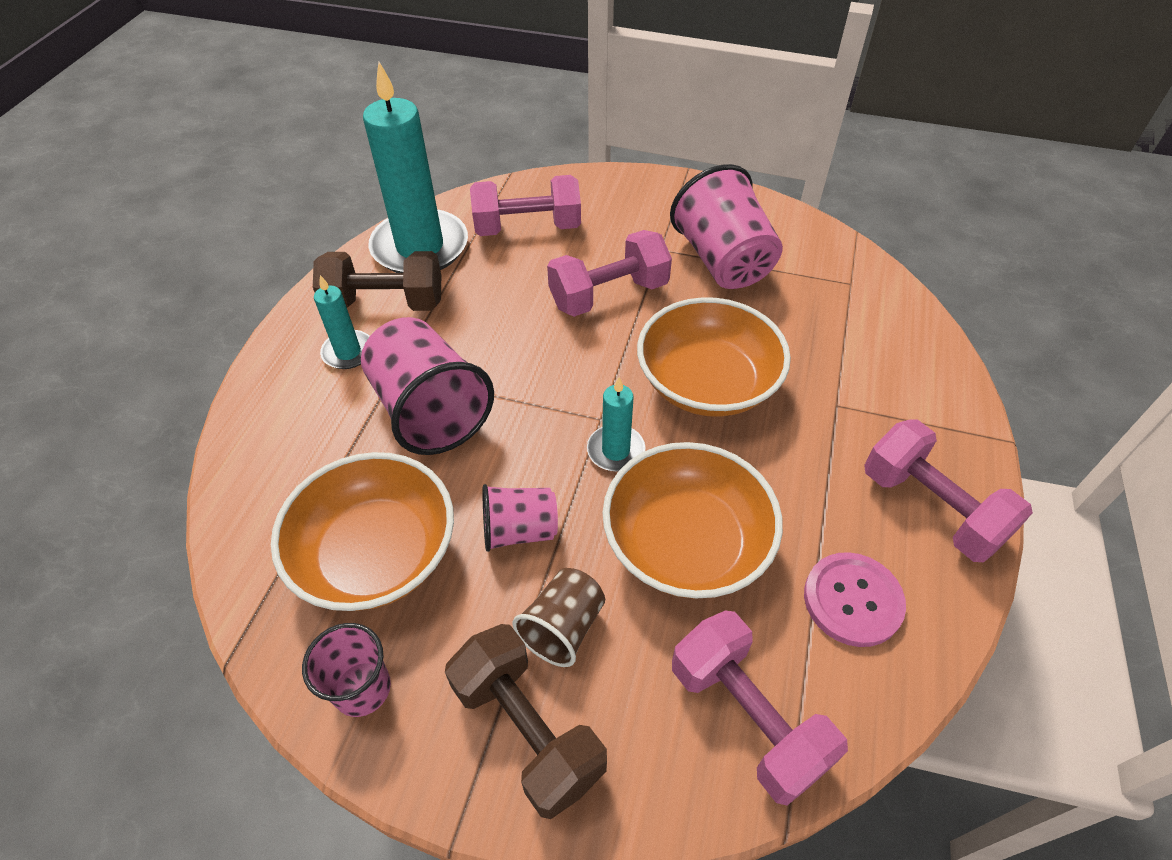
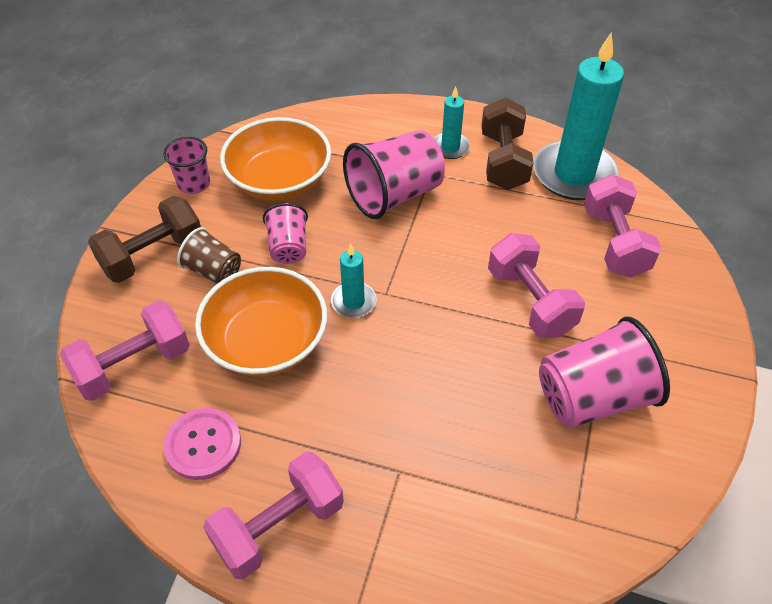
camera: 90 degrees right, 0 degrees up
(707, 383) = (424, 368): orange bowl -> none

